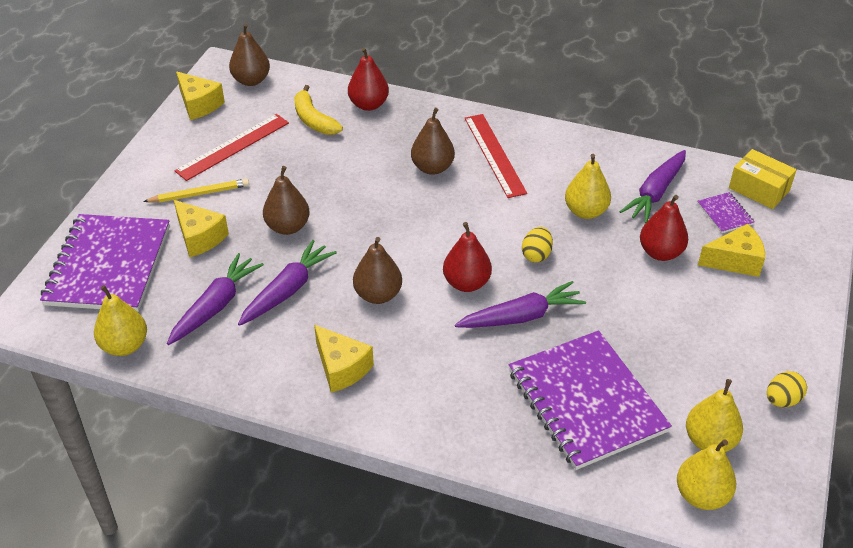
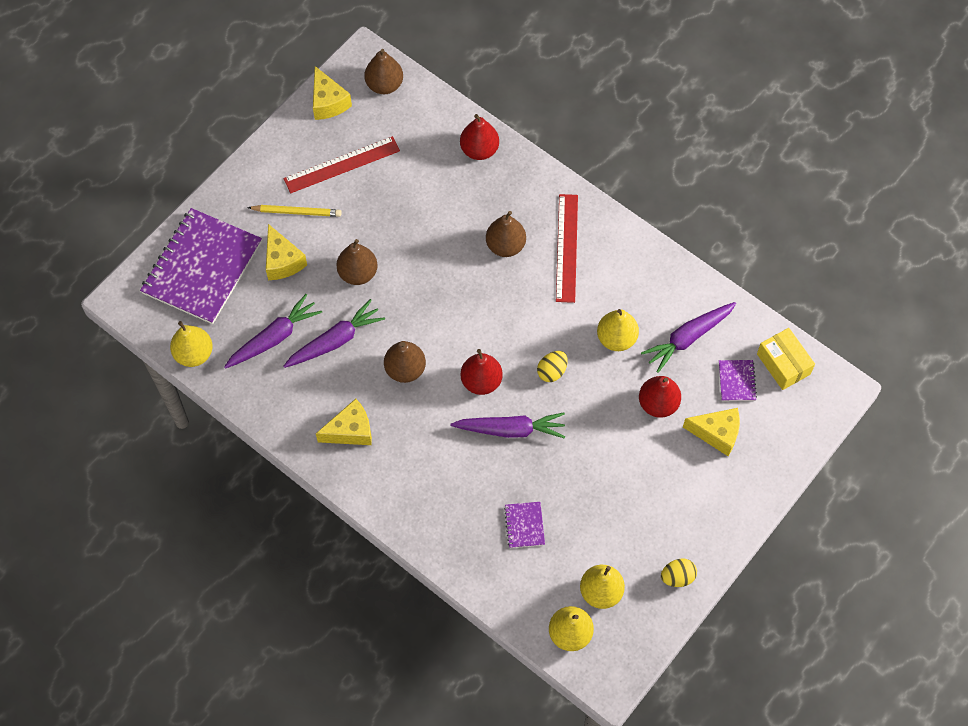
camera: 20 degrees right, 20 degrees up
(314, 120) = (423, 153): yellow banana -> none
(341, 368) = (350, 431): yellow cheese -> yellow cheese turned 90 degrees counterclockwise
(586, 401) = (524, 525): purple notebook -> purple notebook, size x0.41

